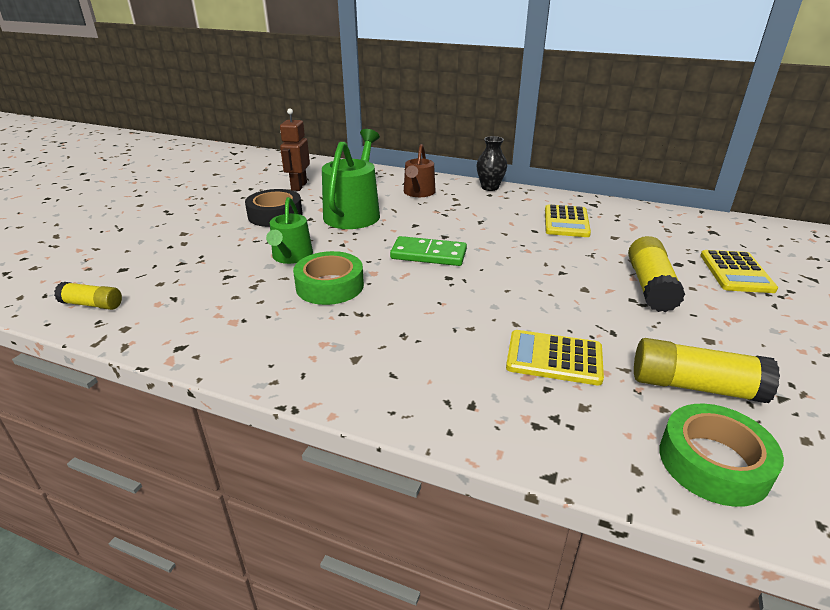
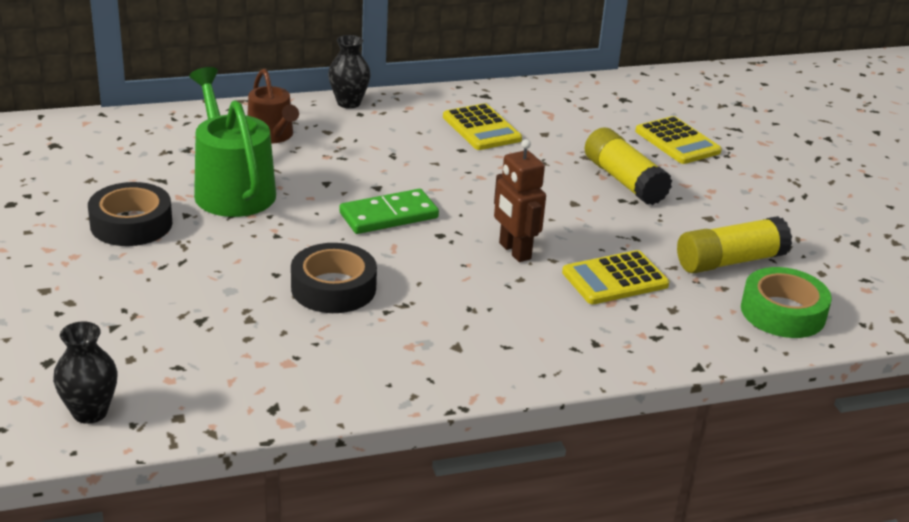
camera: 40 degrees left, 0 degrees up
(92, 304) = (90, 412): yellow glue stick -> black vase
(291, 256) = (239, 271): green watering can -> none
(298, 186) = (96, 171): brown robot -> brown robot (514, 251)
(330, 286) = (333, 288): green tape -> black tape

